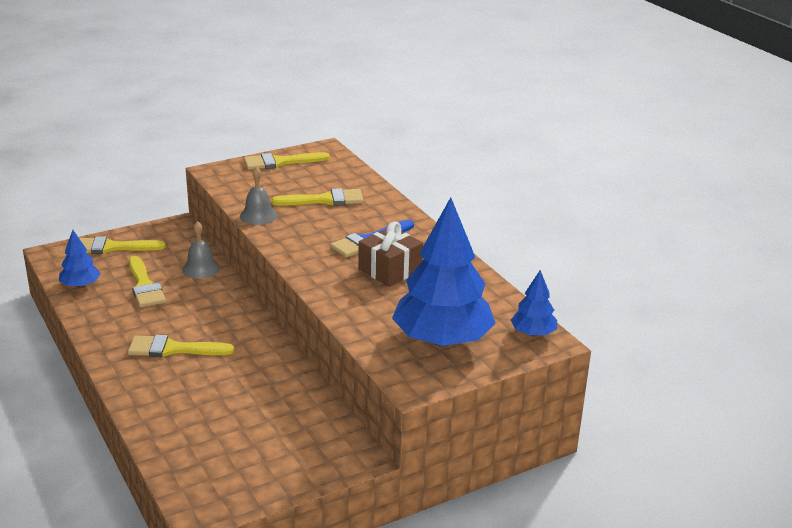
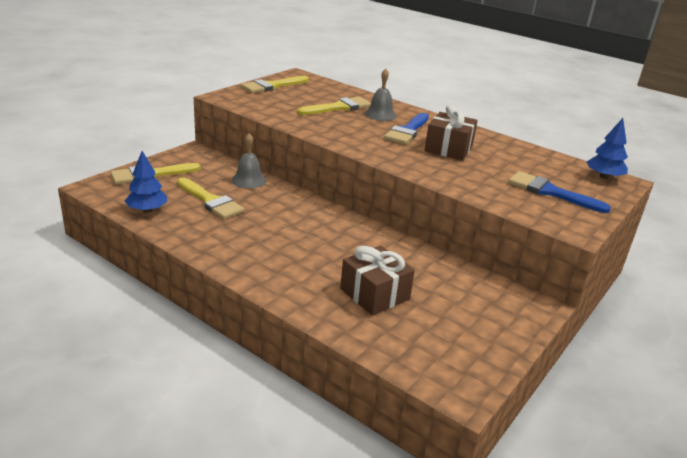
camera: 25 degrees left, 0 degrees up
(173, 349) = (288, 248): yellow brush -> none
(210, 410) = (374, 294): none -> brown gift
(258, 216) = (298, 124): grey bell -> grey bell (380, 114)
(442, 340) = (550, 192): blue tree -> blue brush

